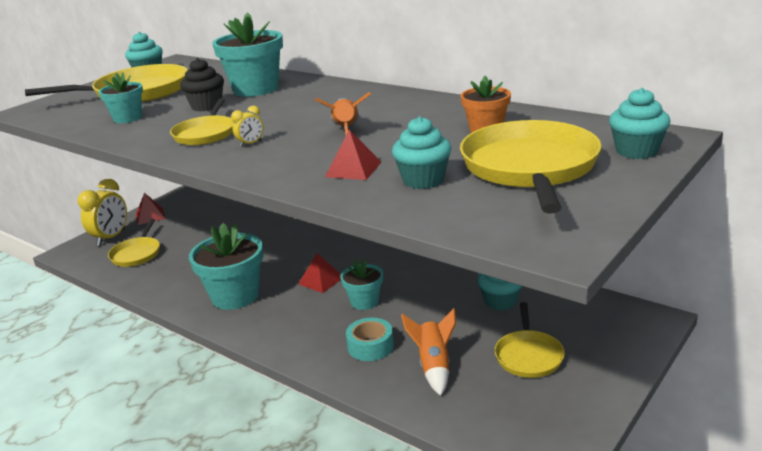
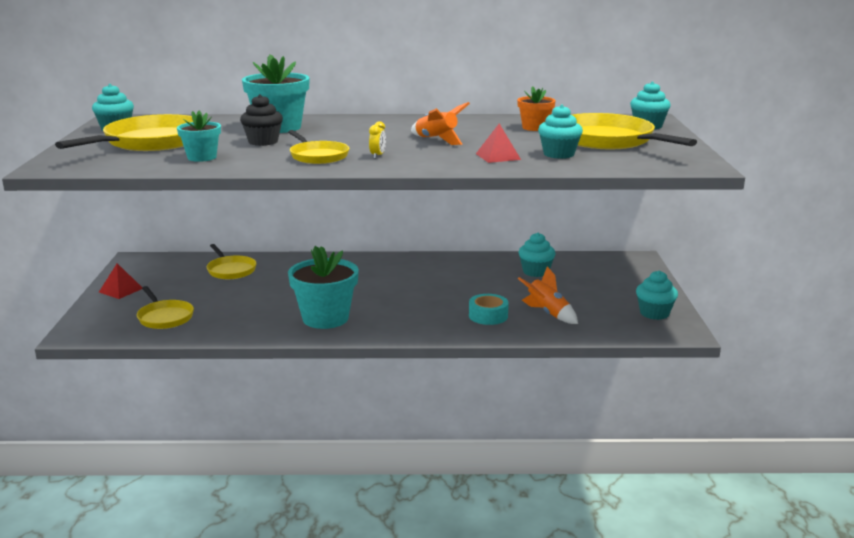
camera: 40 degrees left, 5 degrees down
(111, 238) = (107, 314): yellow clock -> none
(321, 280) = (383, 292): red pyramid -> none
(364, 301) = (440, 295): turquoise flower pot -> none
(528, 356) = (596, 293): yellow pan -> yellow pan (231, 270)
(557, 416) = (654, 313): none -> turquoise cupcake

